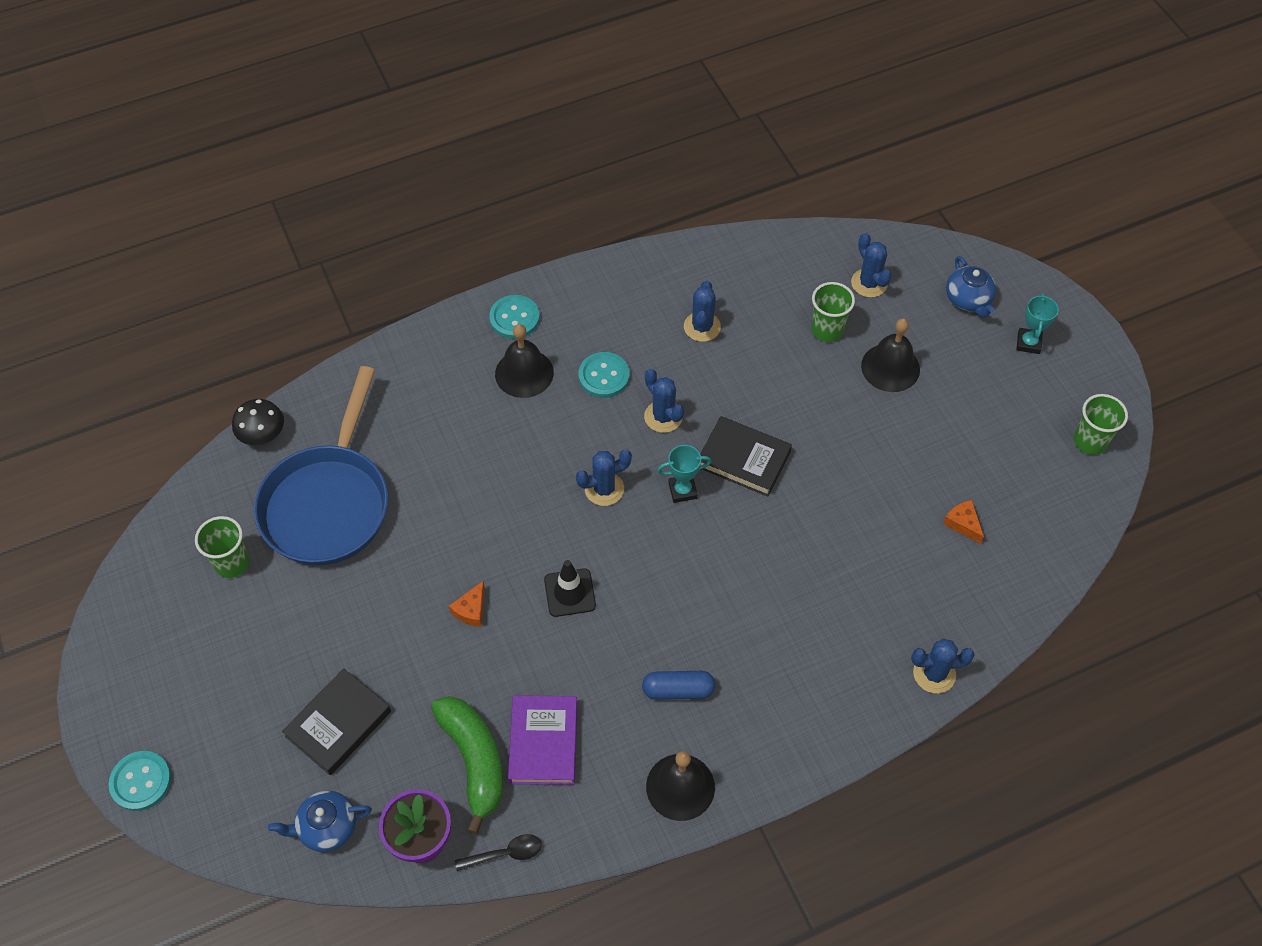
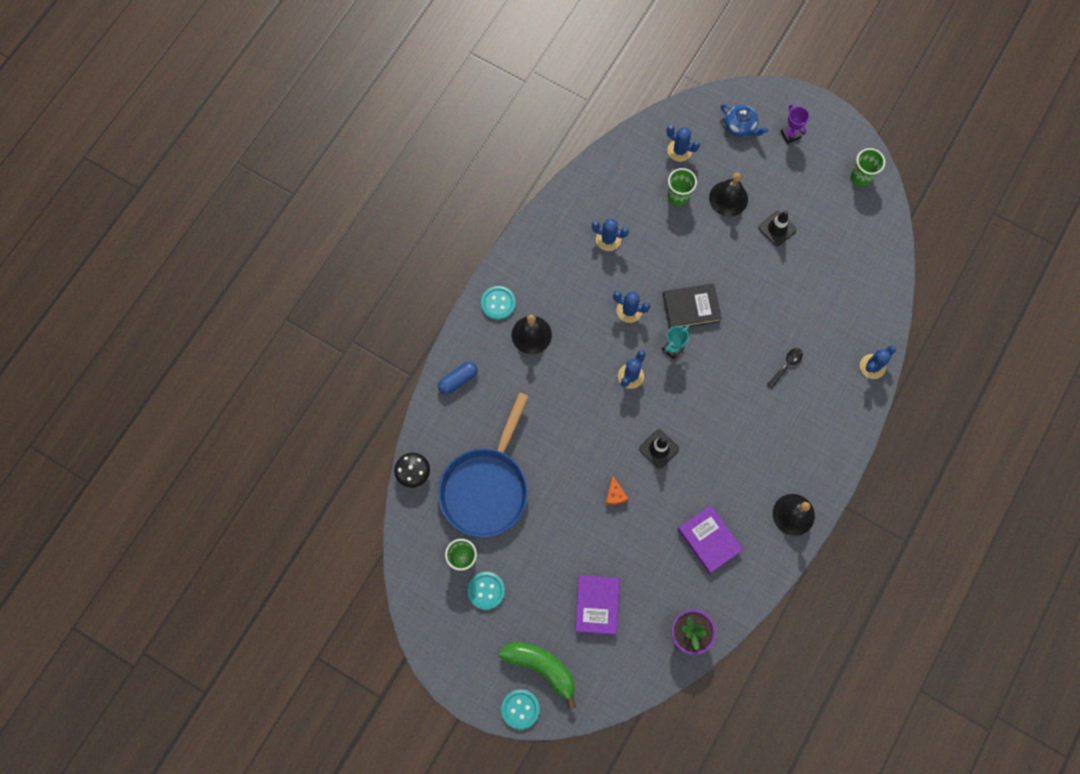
camera: 35 degrees left, 15 degrees up
(327, 827) = (636, 661): blue teapot -> none
(329, 502) = (486, 487): blue pan -> blue pan turned 45 degrees clockwise
(338, 724) = (597, 605): black book -> purple book
(474, 761) = (682, 574): green banana -> green banana (541, 667)
(505, 853) = (735, 610): black spoon -> black spoon (786, 366)
(604, 376) = (577, 307): turquoise button -> turquoise button (486, 590)
(678, 690) = (754, 464): blue capsule -> blue capsule (458, 380)
(702, 327) = (608, 239): blue cactus -> blue cactus turned 45 degrees counterclockwise
(928, 436) = (777, 229): none -> black traffic cone
(962, 524) = (829, 270): orange cheese -> none
(1028, 343) = (790, 134): turquoise trophy -> purple trophy

